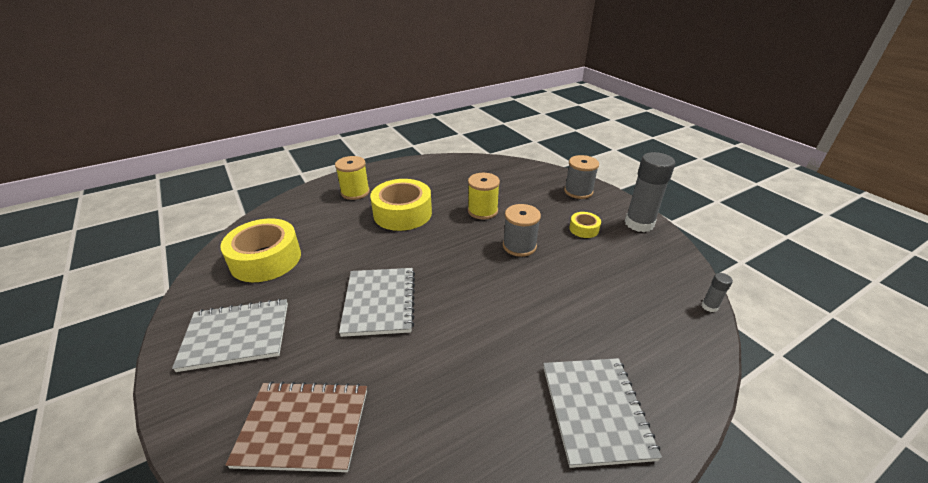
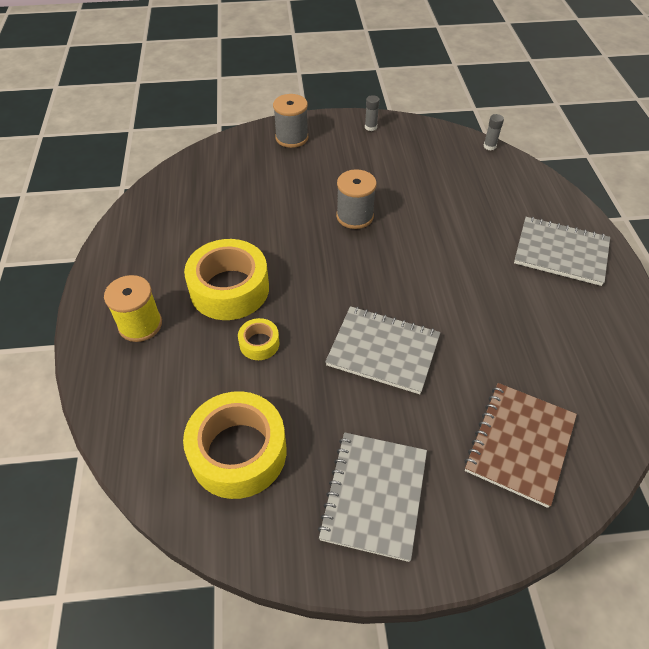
camera: 65 degrees left, 15 degrees up
(482, 211) = (275, 220): yellow spool -> none
(584, 229) = (356, 163): yellow tape -> yellow tape (259, 343)
(639, 224) = (370, 127): grey glue stick -> grey glue stick, size x0.43

